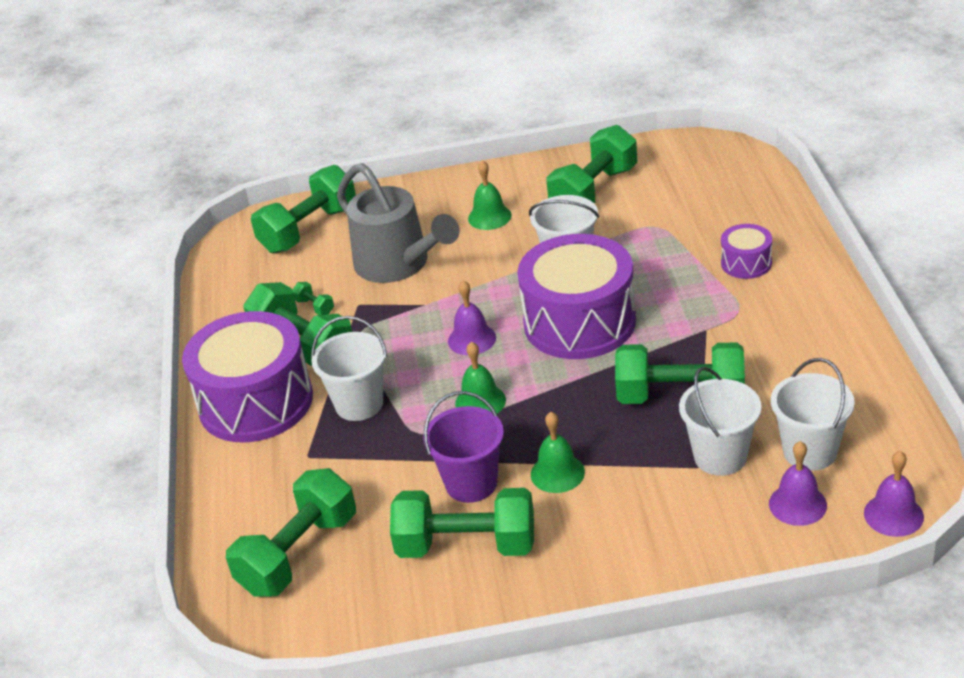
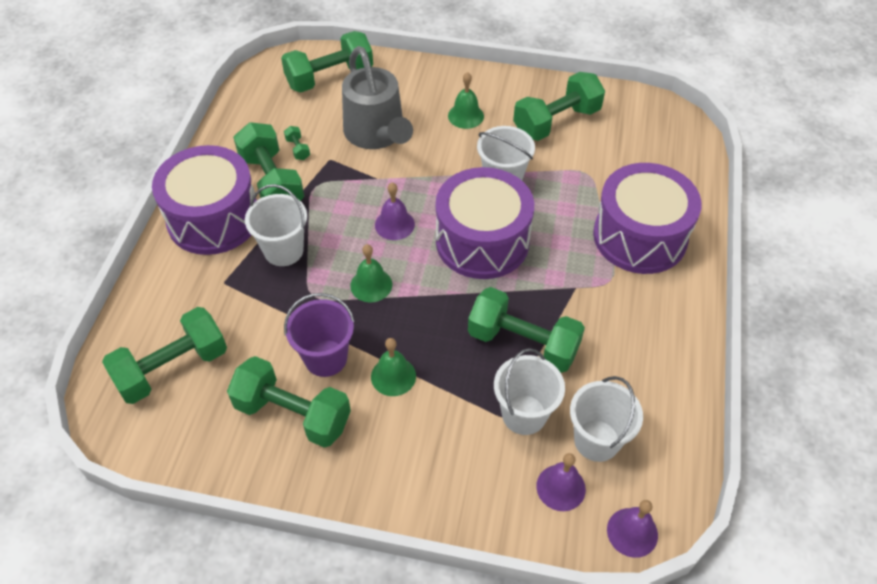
camera: 15 degrees right, 15 degrees up
(746, 263) = (640, 236): purple drum -> purple drum, size x2.17

